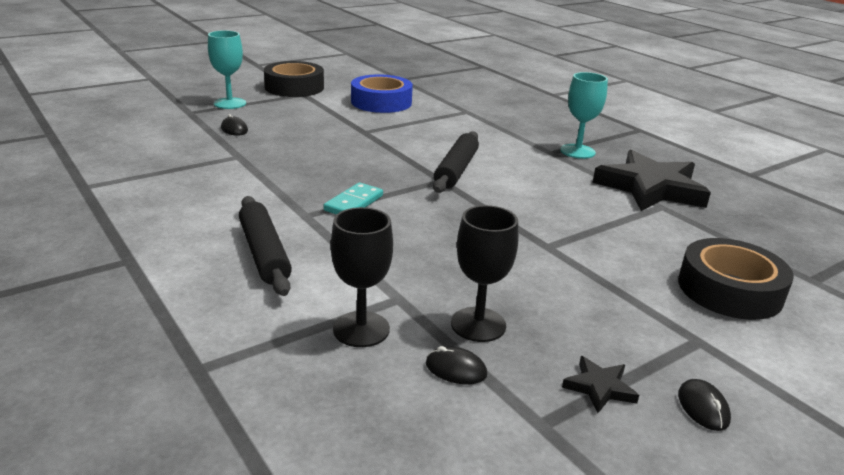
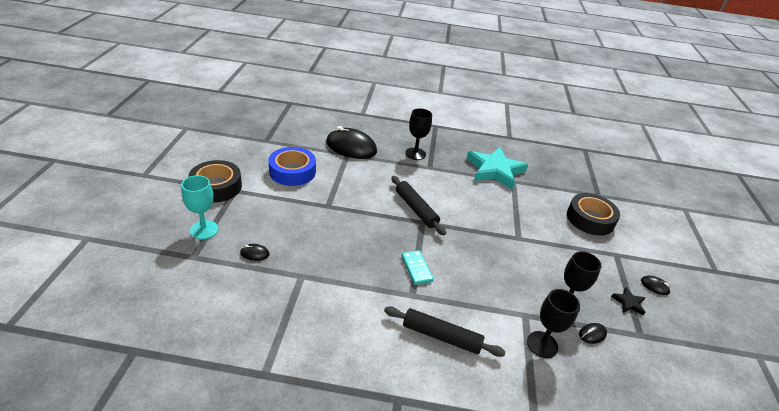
camera: 50 degrees left, 10 degrees up
(483, 109) = (351, 147): none -> black mouse
(556, 138) = (415, 153): none -> black goblet
(577, 151) = (438, 160): turquoise goblet -> none
(650, 188) = (495, 170): black star -> turquoise star

